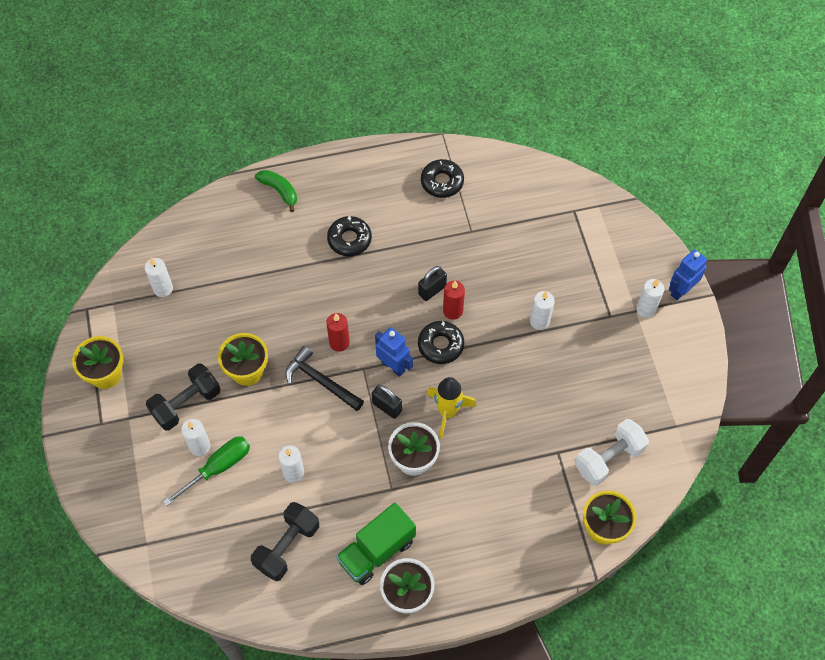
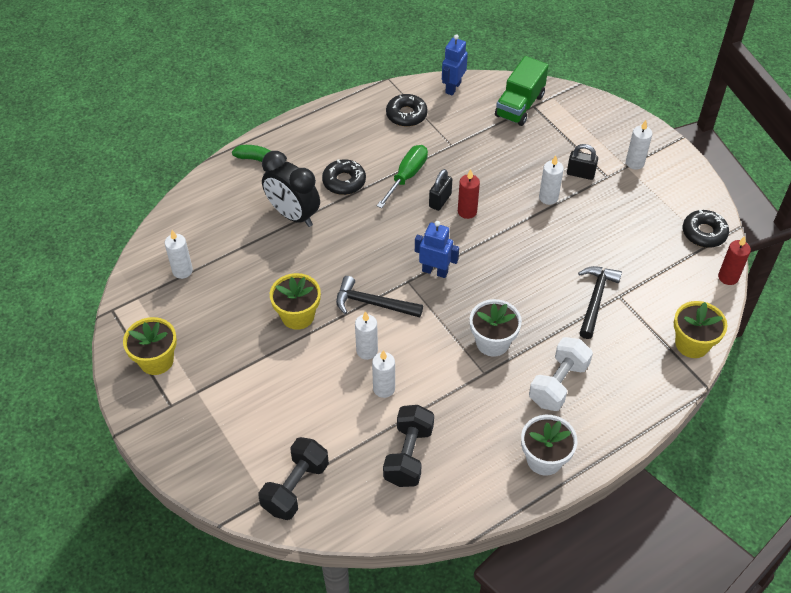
camera: 20 degrees left, 10 degrees down
(186, 404) = (250, 362): black dumbbell -> black dumbbell (295, 487)
(200, 446) = (281, 395): white candle -> white candle (367, 351)
(218, 468) = (308, 407): green screwdriver -> green screwdriver (407, 176)
(286, 261) = (293, 215): none -> black clock
(339, 342) = (375, 267): red candle -> red candle (728, 277)
(376, 551) = (496, 430): green truck -> green truck (519, 106)
(387, 407) = (446, 306): black padlock -> black padlock (580, 174)
(440, 345) = (470, 242): black donut -> black donut (704, 233)
(447, 412) = (504, 293): yellow rocket -> none
(533, 448) = (595, 299): none -> black hammer
(609, 458) = (666, 287): white dumbbell -> white dumbbell (558, 384)
(681, 290) = (656, 140): blue robot -> blue robot (453, 87)

